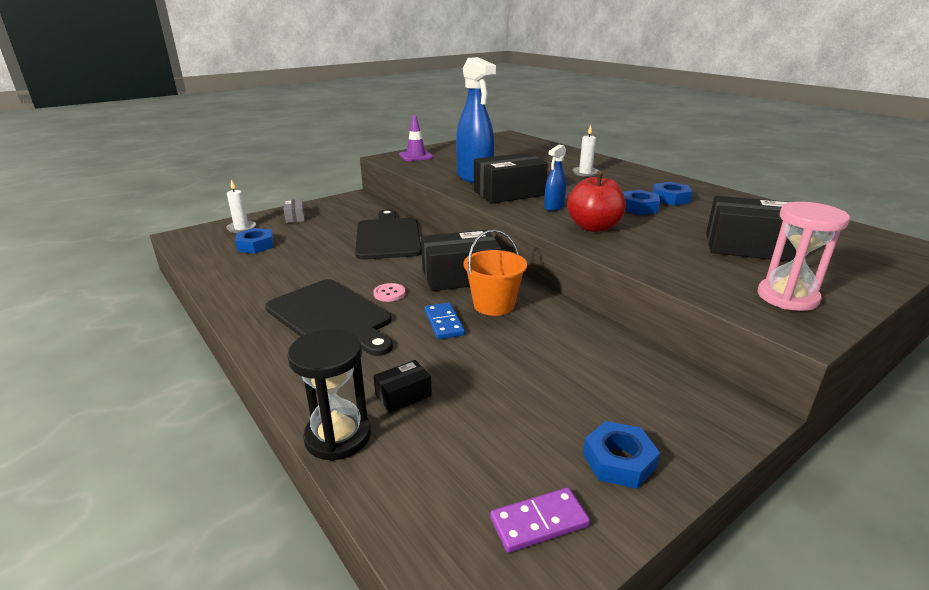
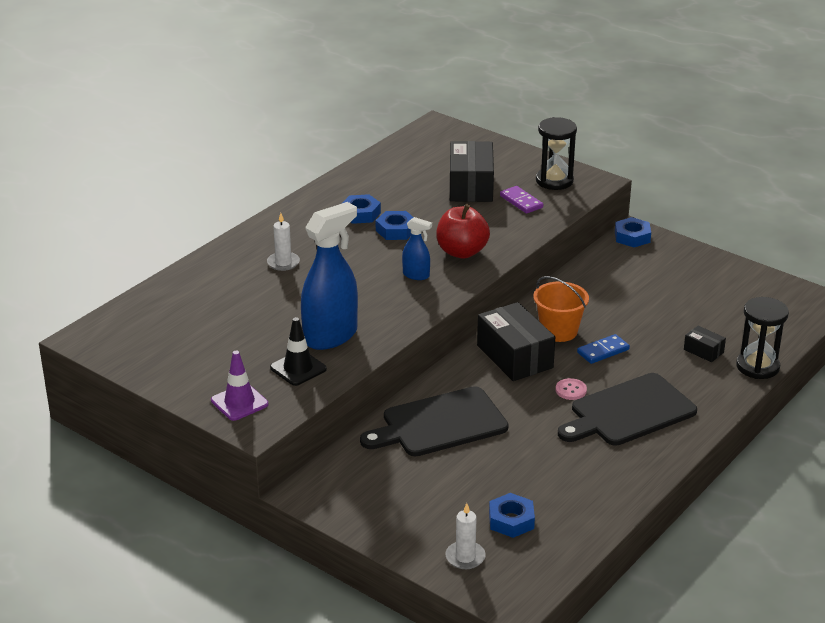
camera: 105 degrees left, 5 degrees up
(295, 217) = (407, 522): grey box -> none
(331, 316) = (629, 412): black cutting board -> black cutting board turned 150 degrees counterclockwise
(441, 168) = (298, 368): none -> black traffic cone
(509, 193) = (382, 306): black box -> none
(539, 522) = (765, 292): purple domino -> purple domino (521, 202)
(619, 461) = (705, 271): blue nut -> blue nut (632, 237)
(787, 297) = (554, 181): pink hourglass -> black hourglass

